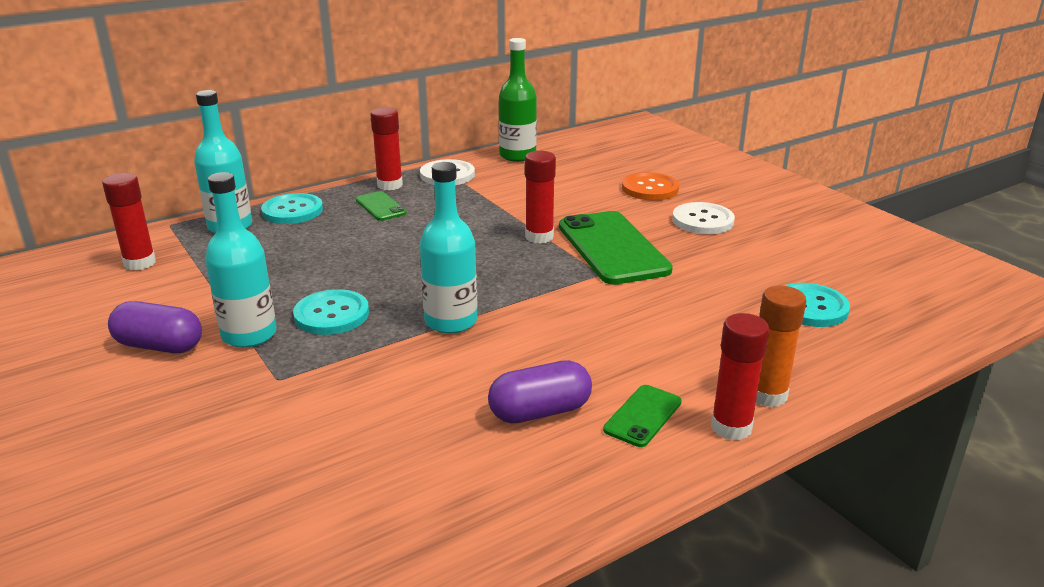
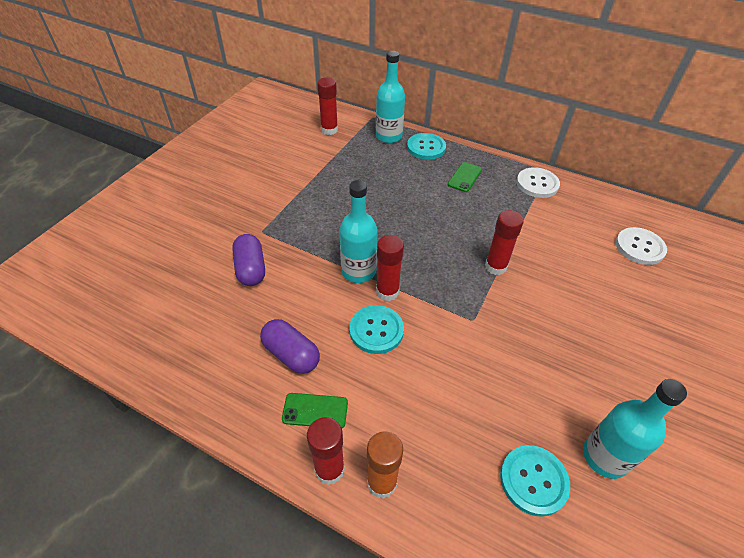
camera: 60 degrees right, 20 degrees up
(159, 346) = (264, 178): purple capsule -> purple capsule (251, 269)
(249, 335) = (292, 201): turquoise bottle -> turquoise bottle (605, 456)
(331, 314) = (331, 220): turquoise button -> turquoise button (376, 330)
(390, 185) = (495, 167): red glue stick -> red glue stick (387, 292)
(517, 155) = (606, 203): green bottle -> none
(612, 248) = (516, 313): green phone -> none
(650, 188) = (637, 299): orange button -> none
(703, 220) = (616, 354): white button -> white button (639, 247)

